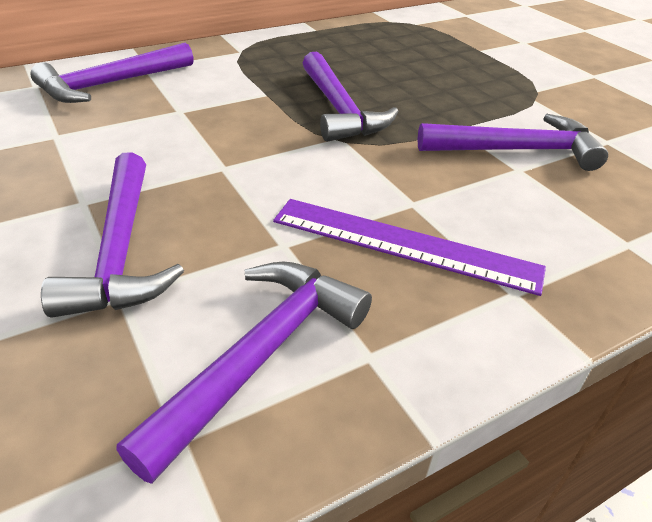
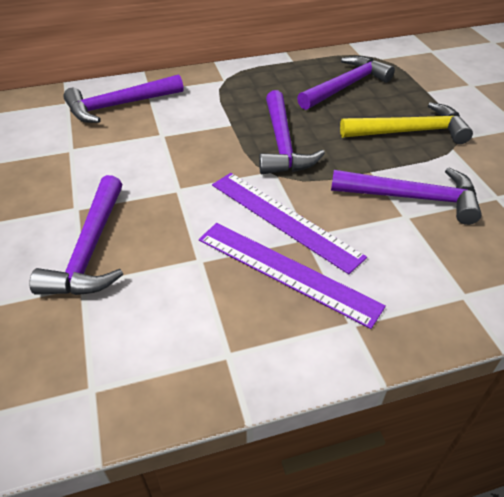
camera: 15 degrees right, 5 degrees up
(261, 354) = (158, 341): purple hammer -> purple hammer (346, 86)
(375, 187) = (284, 219): none -> purple ruler
(481, 87) = (410, 132): none -> yellow hammer

